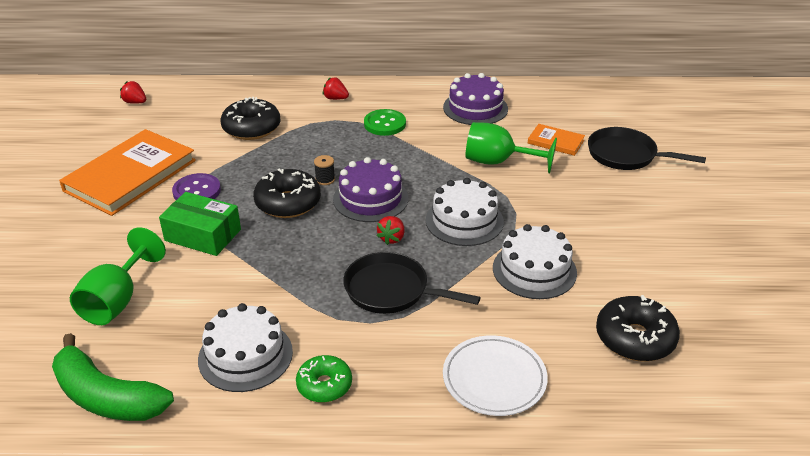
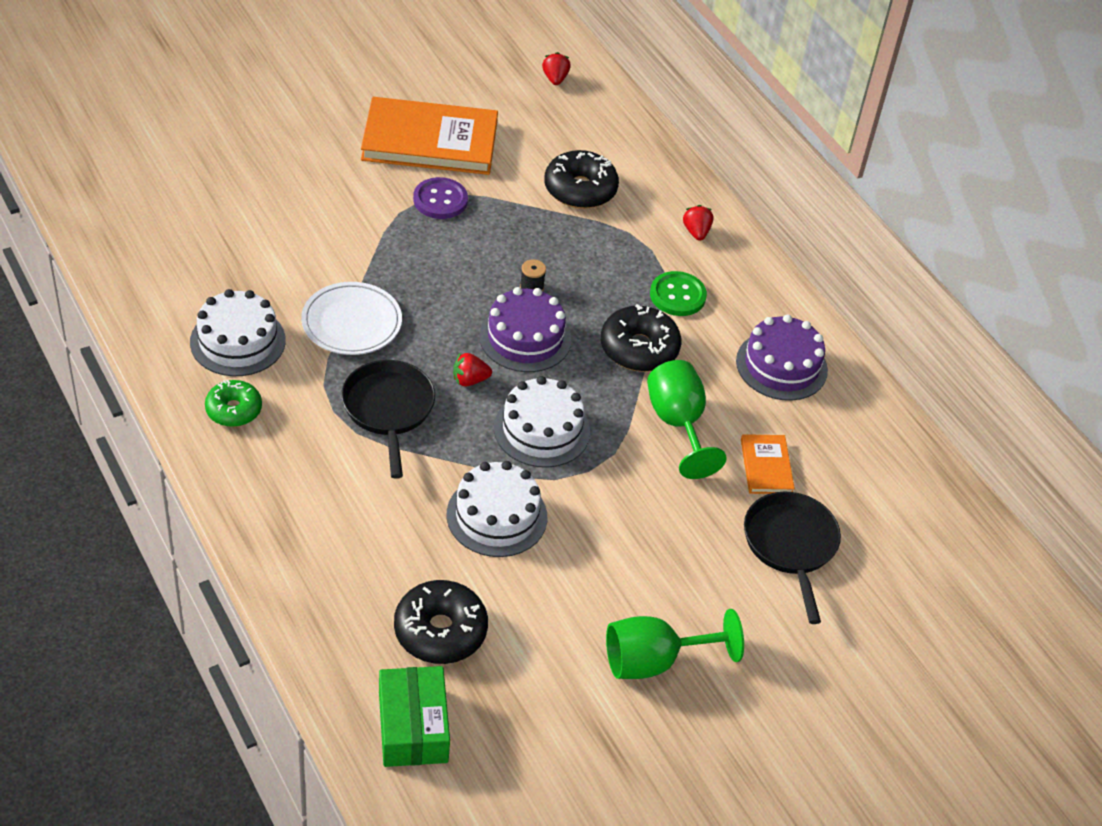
camera: 55 degrees right, 10 degrees up
(107, 397) = (141, 277): green banana -> none
(117, 300) = (252, 224): green goblet -> green goblet (654, 661)
(203, 235) = (377, 237): green box -> green box (413, 727)
(288, 203) = (470, 276): black donut -> black donut (639, 348)
(494, 379) = (313, 530): white plate -> white plate (351, 323)

